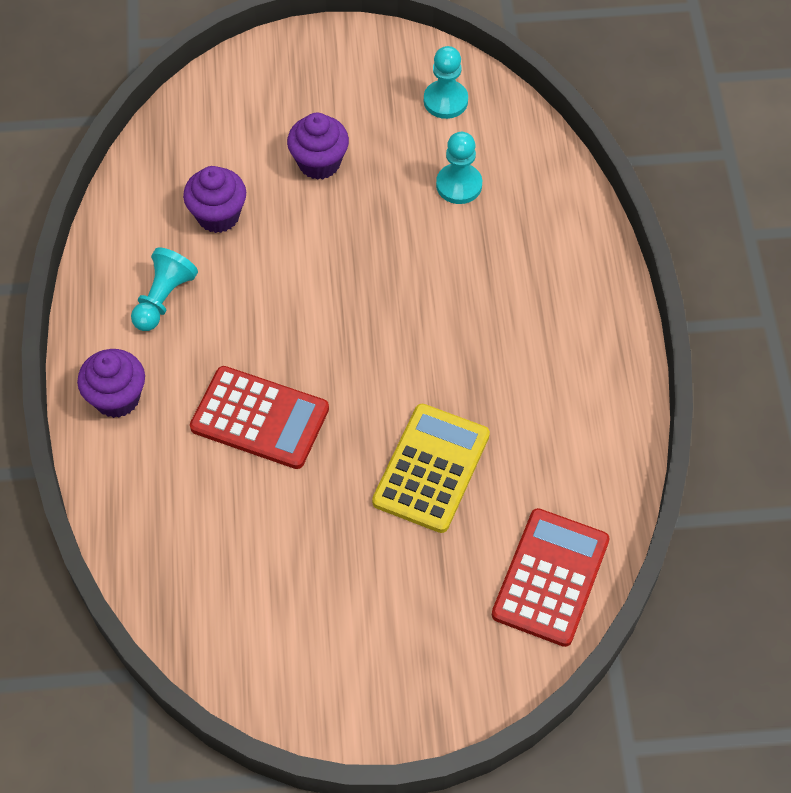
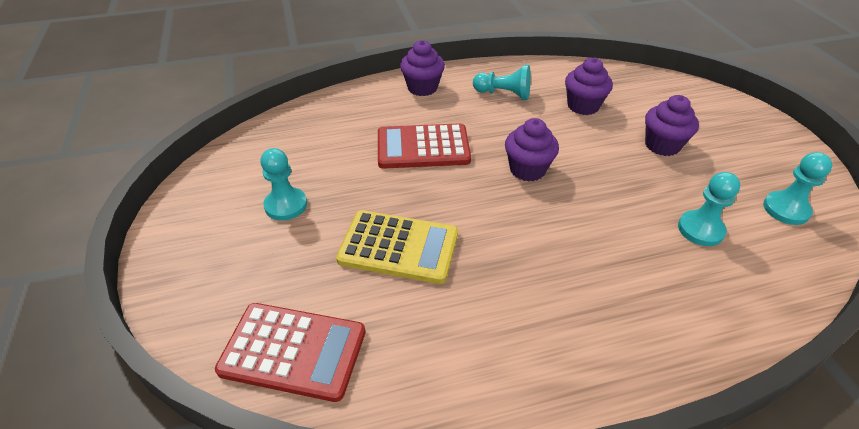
camera: 80 degrees right, 15 degrees down
(260, 418) = (423, 147): red calculator -> red calculator turned 75 degrees clockwise
(331, 313) = (527, 169): none -> purple cupcake
(338, 586) = (286, 205): none -> turquoise pawn

